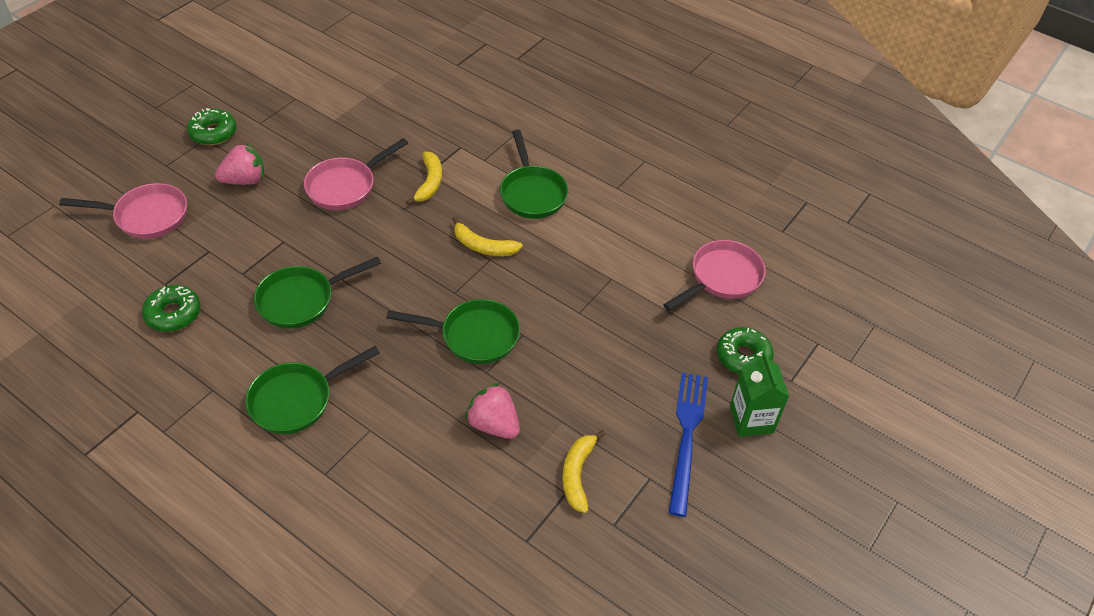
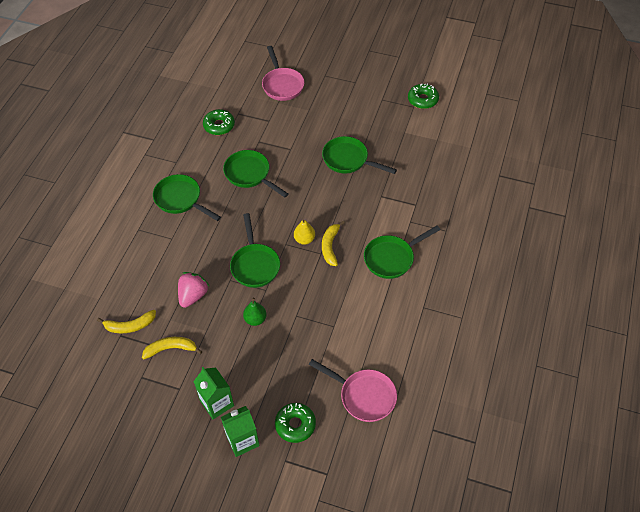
camera: 75 degrees right, 5 degrees up
(213, 133) = (361, 83): green donut -> green donut (422, 100)
(245, 180) = (330, 113): pink strawberry -> none
(345, 186) = (348, 160): pink pan -> green pan
(429, 182) = (373, 200): yellow banana -> yellow banana (130, 326)
(457, 270) = (304, 239): none -> yellow pear
(567, 358) = (255, 319): none -> green pear
(687, 436) = (217, 403): blue fork -> green carton

